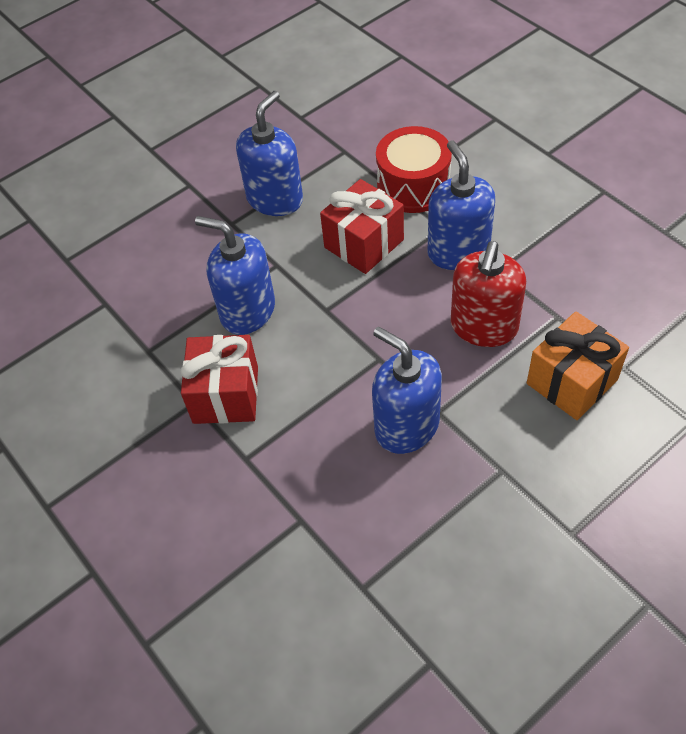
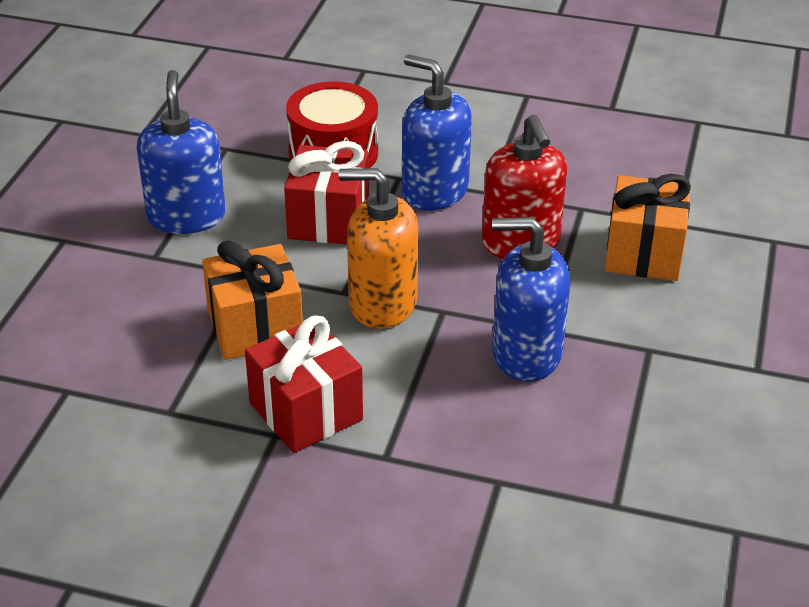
camera: 40 degrees left, 15 degrees down
(247, 311) = (255, 327): blue soap dispenser -> orange gift
(343, 332) = (382, 303): none -> orange soap dispenser

